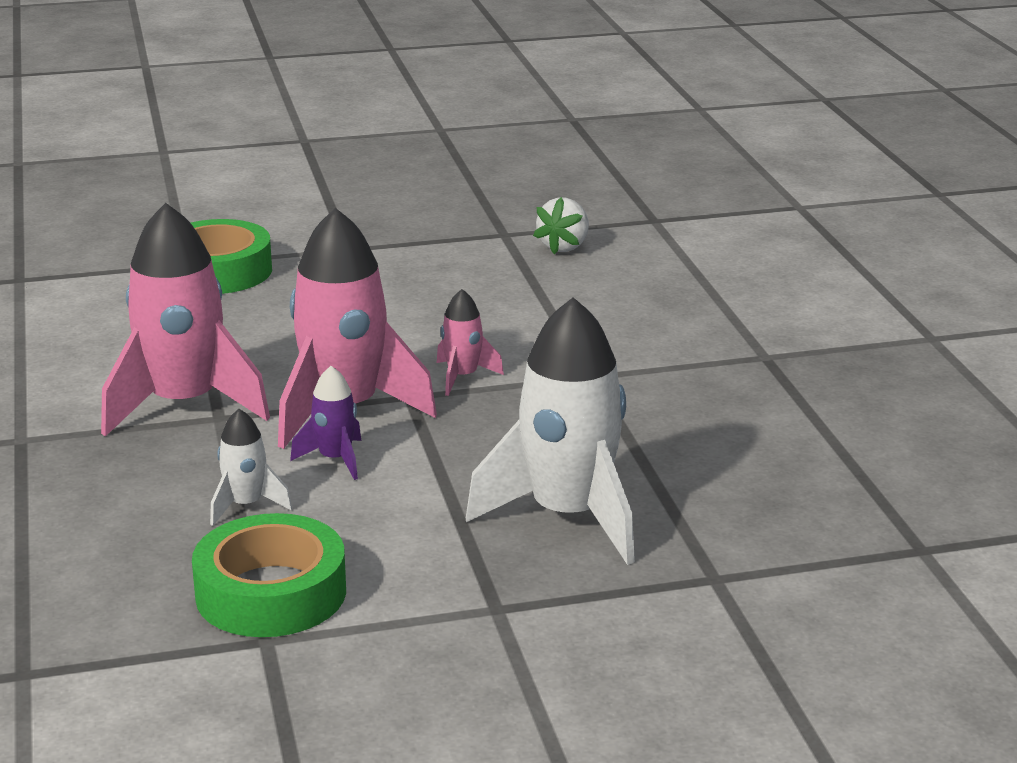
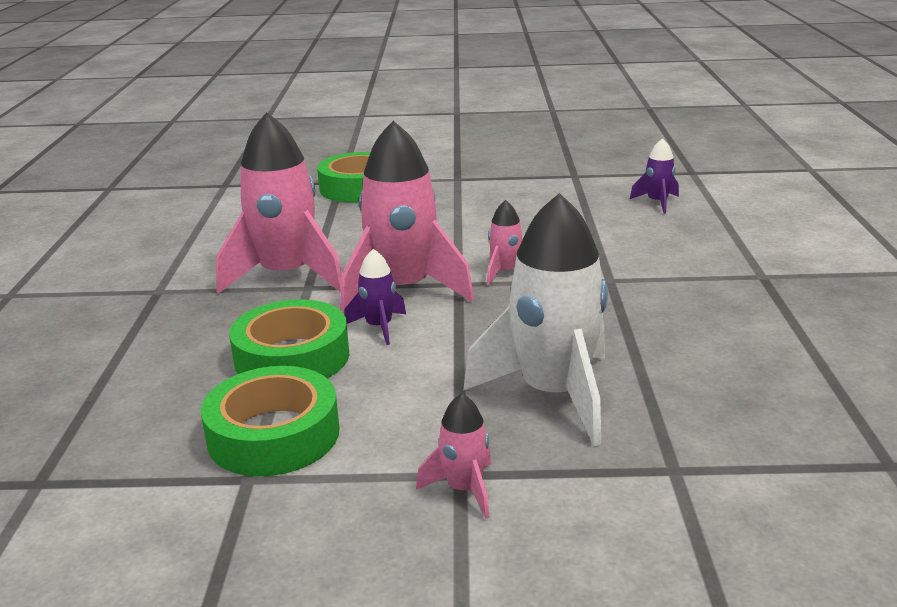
camera: 15 degrees right, 0 degrees up
(246, 505) = (292, 357): white rocket -> green tape
(507, 622) = (464, 489): none -> pink rocket
(564, 247) = (617, 186): white strawberry -> none
(621, 267) = (657, 202): none -> purple rocket

